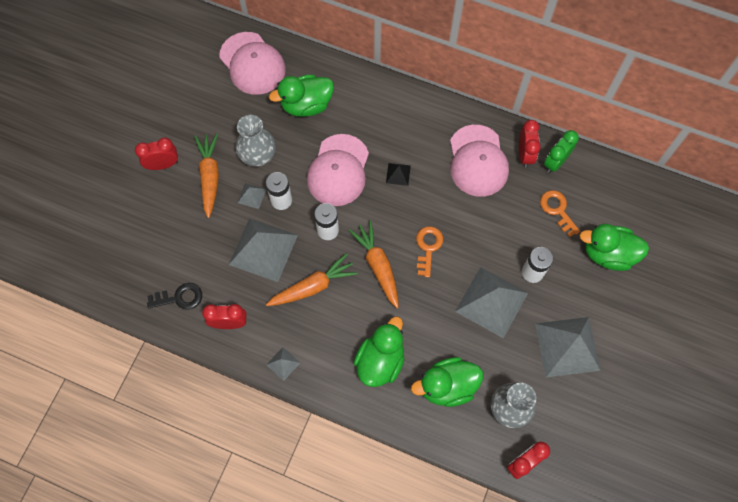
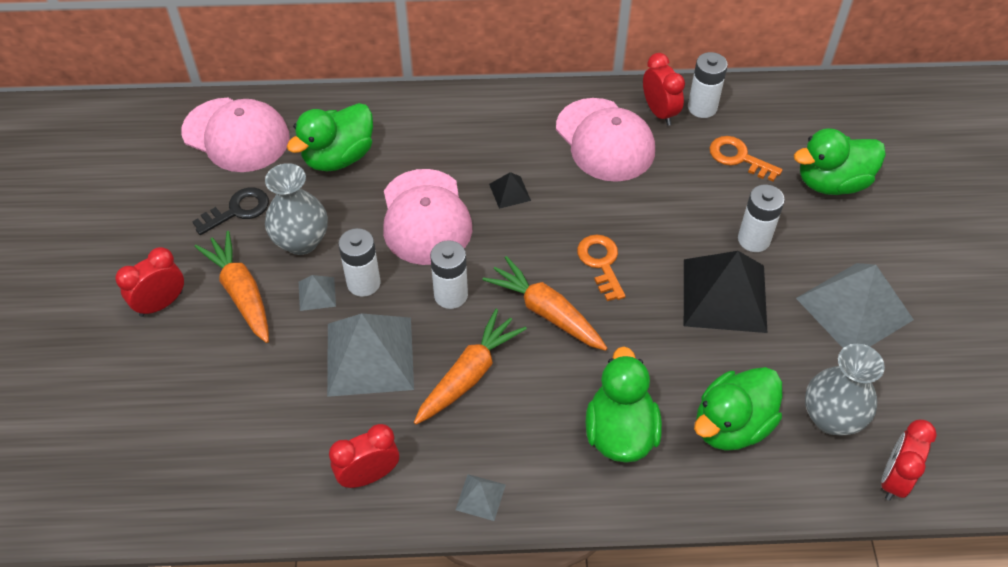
camera: 25 degrees left, 15 degrees down
(179, 298) = (272, 472): black key -> black key (237, 210)
(491, 302) = (724, 295): grey pyramid -> black pyramid
(555, 162) = (702, 107): green clock -> white battery

